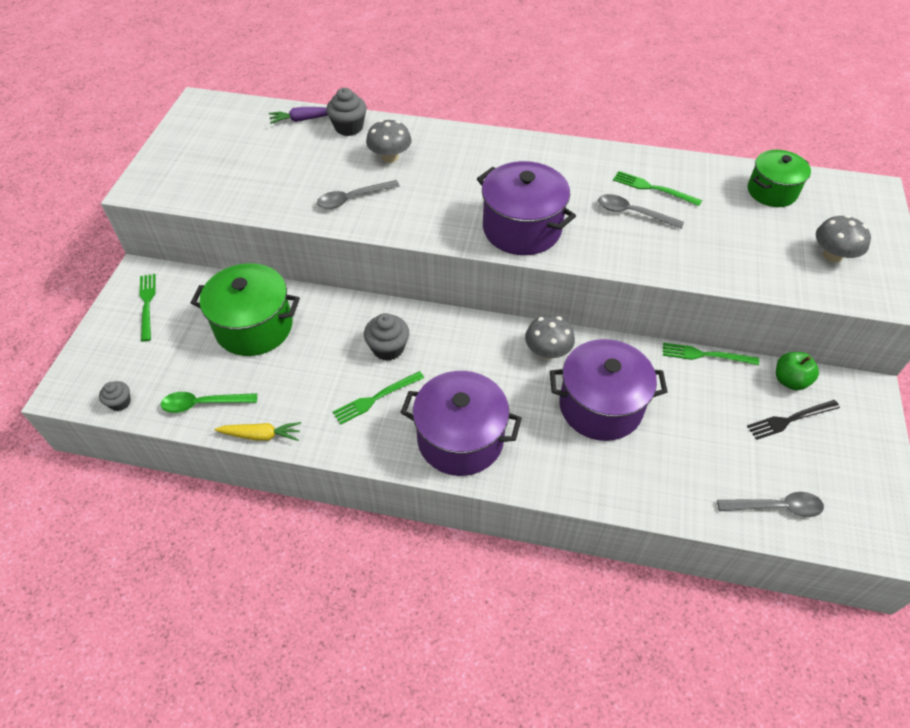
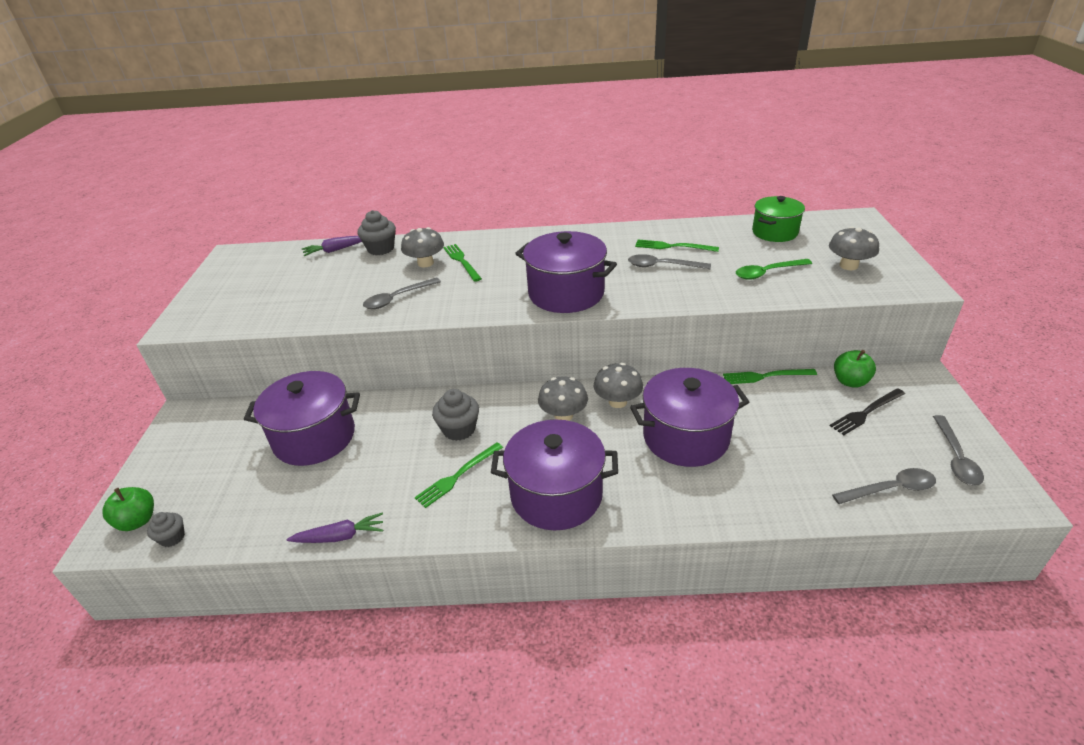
camera: 10 degrees left, 15 degrees down
(92, 379) = (137, 521): none -> green apple
(147, 304) = (194, 439): green fork -> green fork (462, 261)
(203, 404) = (269, 519): green spoon -> green spoon (767, 273)
(254, 327) = (314, 437): green pot -> purple pot
(261, 435) = (340, 536): yellow carrot -> purple carrot
(490, 355) = (563, 415): none -> grey mushroom
(857, 489) = (956, 457): none -> grey spoon

